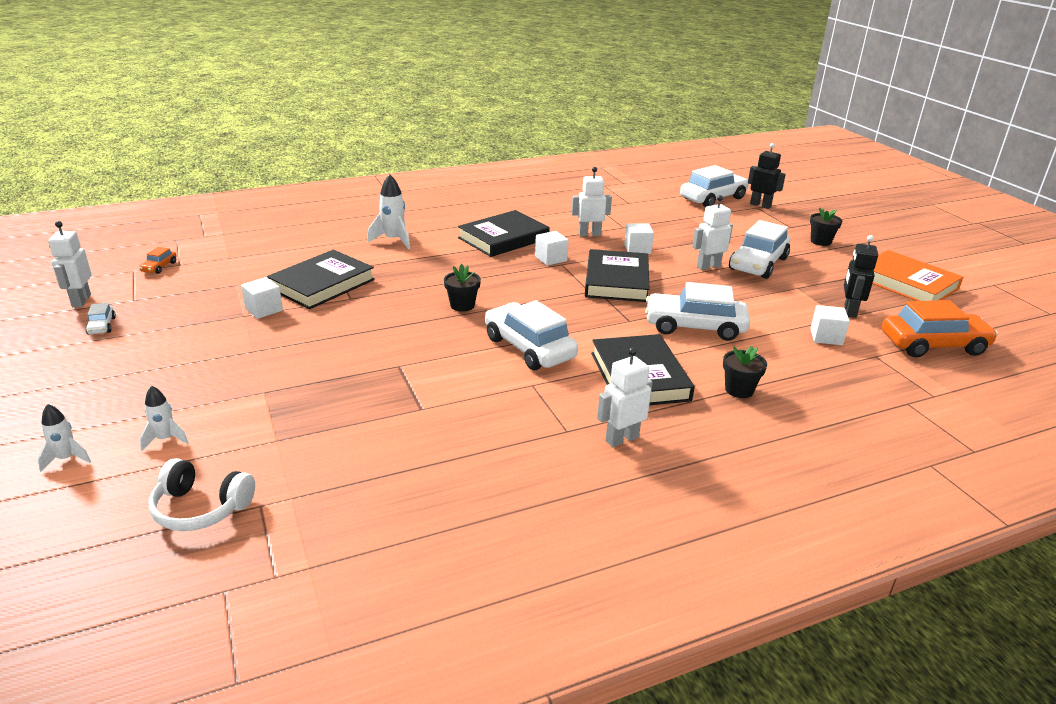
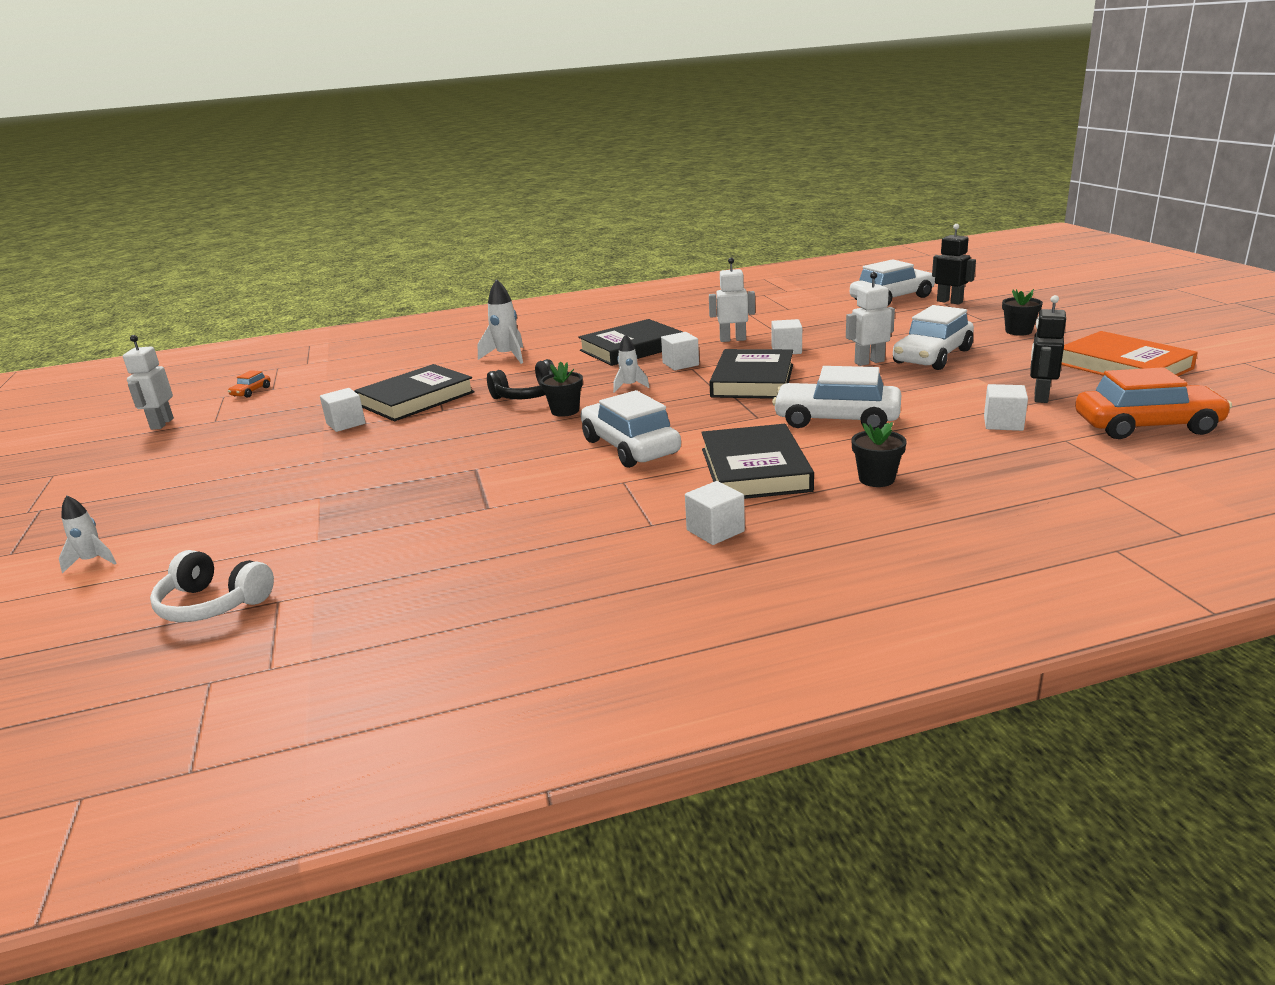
camera: 10 degrees right, 5 degrees down
(102, 326) = (174, 444): white car -> none
(165, 439) = (200, 542): white rocket -> white rocket (629, 386)
(424, 286) = (527, 395): none -> black headphones
(621, 439) = (715, 531): white robot -> white cube

